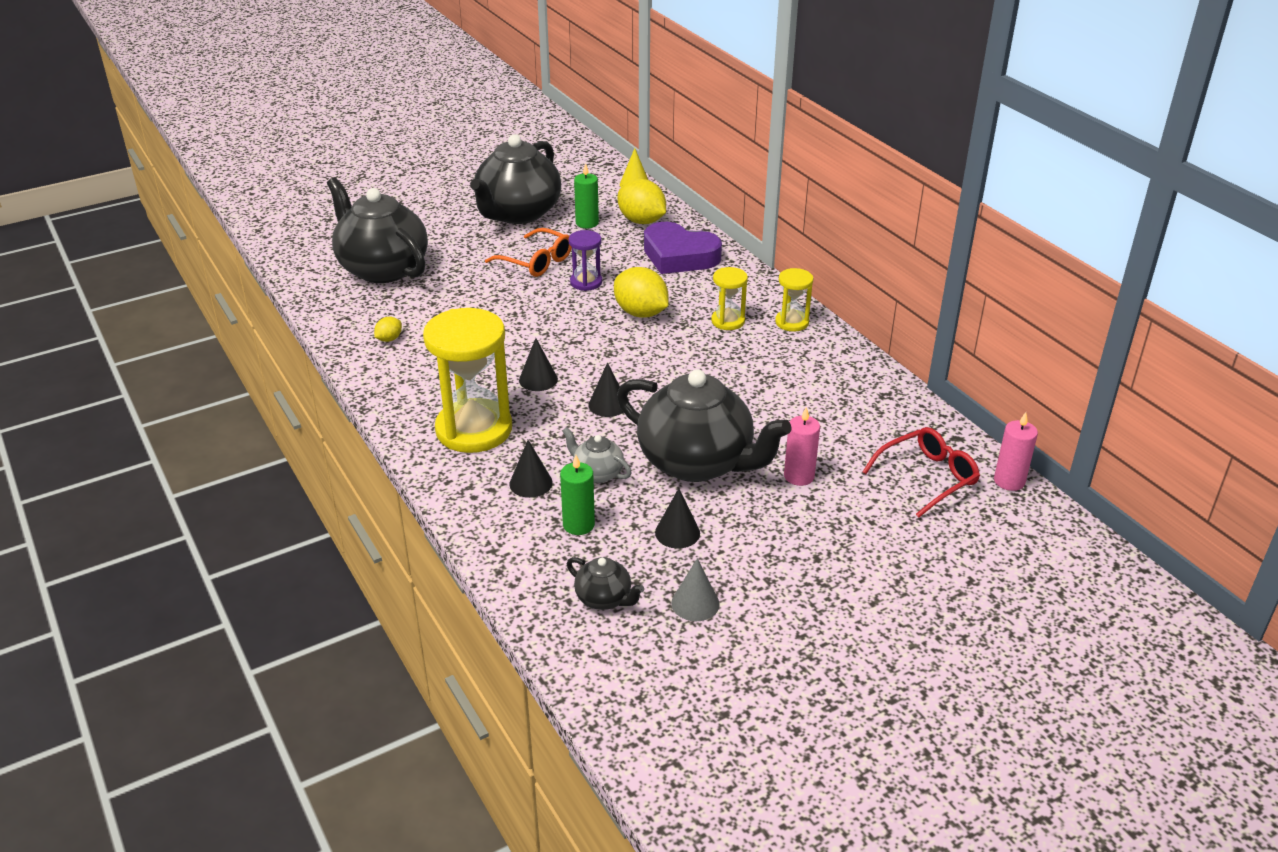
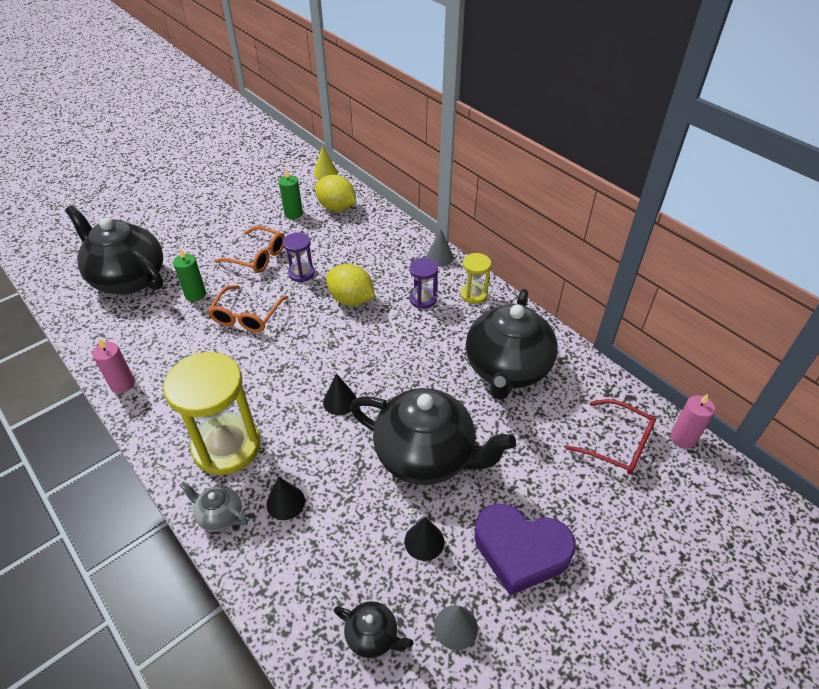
camera: 10 degrees left, 10 degrees up
(389, 339) = (141, 354): yellow lemon -> none
(514, 316) = (246, 316): none -> orange glasses
(517, 214) = (236, 210): black teapot -> black teapot (507, 369)
(538, 379) = (276, 381): black cone -> none
(578, 525) = (335, 546): green candle -> green candle (195, 294)
(597, 473) = (342, 481): grey teapot -> grey teapot (219, 515)
(679, 256) = (372, 238): purple heart -> purple heart (520, 550)
(728, 321) = (423, 299): yellow hourglass -> purple hourglass
(758, 282) = (439, 257): none -> grey cone
(799, 476) = (514, 458): pink candle -> pink candle (122, 384)
(927, 477) = (618, 444): red glasses -> red glasses turned 75 degrees clockwise

